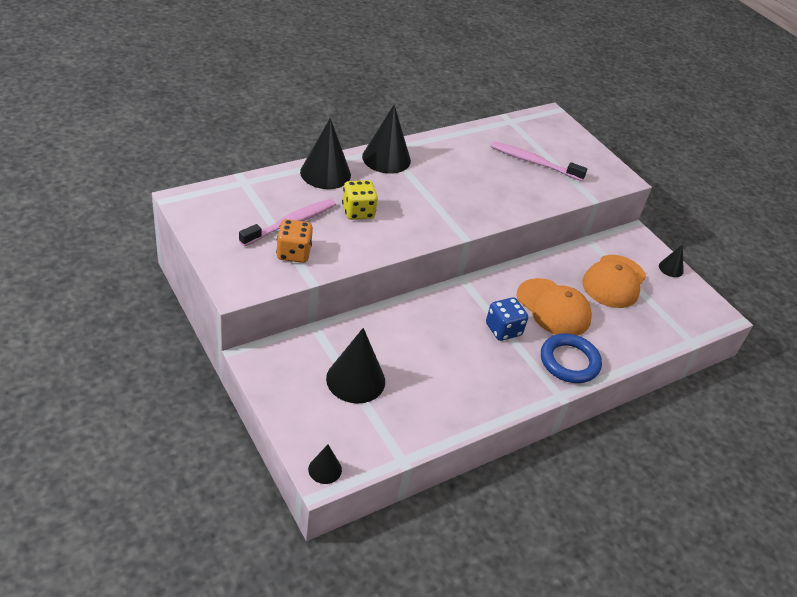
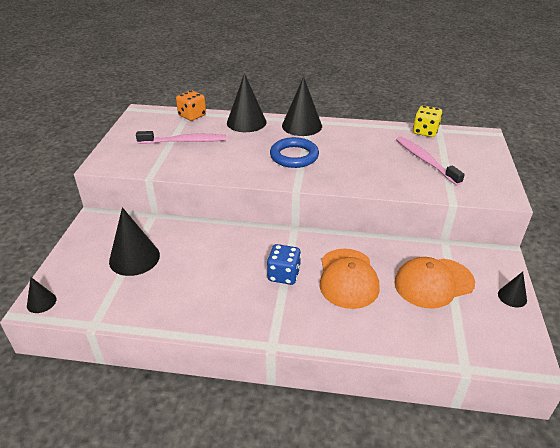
camera: 45 degrees right, 5 degrees down
(293, 253) = (162, 157): orange dice -> orange dice (192, 116)
(358, 212) = (237, 149): yellow dice -> yellow dice (425, 132)
(569, 361) = (313, 324): blue ring -> blue ring (294, 156)

